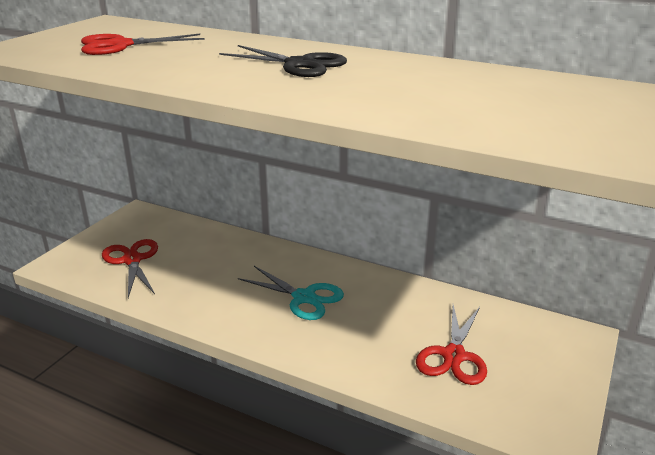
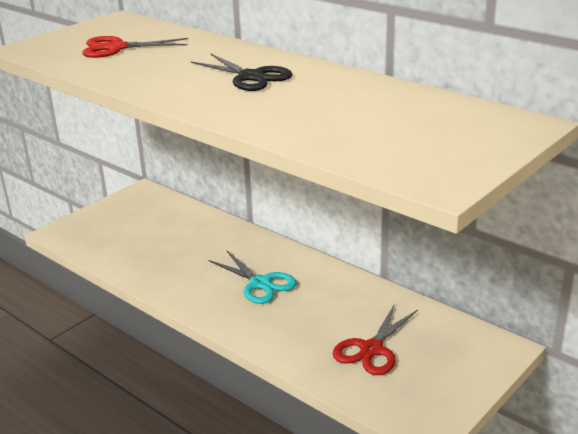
camera: 15 degrees right, 0 degrees up
(132, 260) = (124, 234): red scissors -> none

